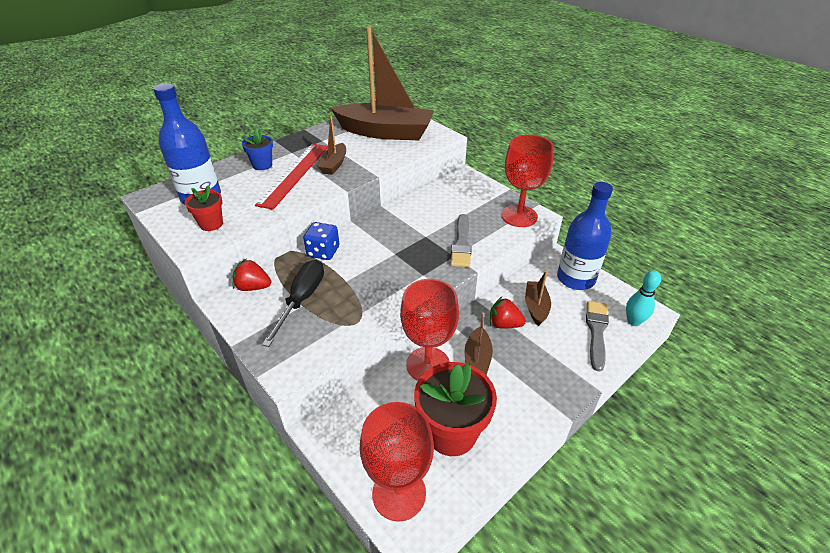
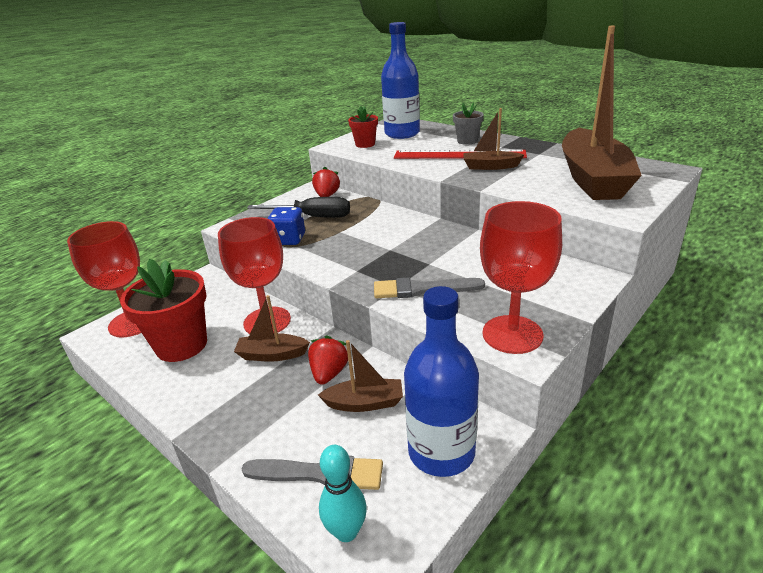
camera: 85 degrees right, 10 degrees down
(262, 165) = (467, 141): blue flower pot -> grey flower pot
(323, 252) = (382, 213): blue dice -> blue dice (288, 239)

